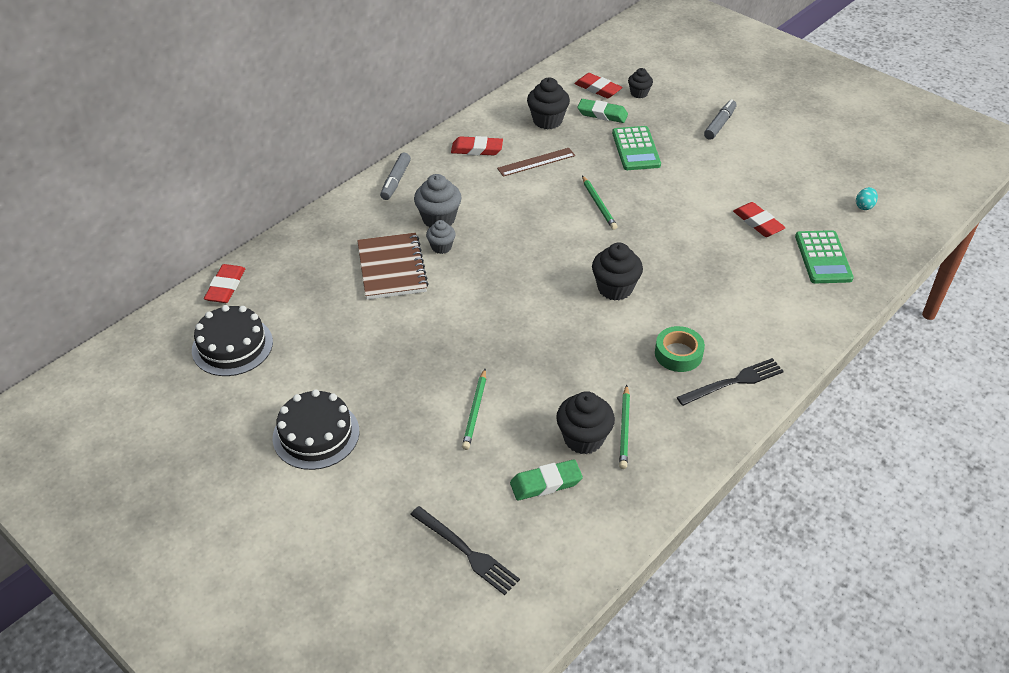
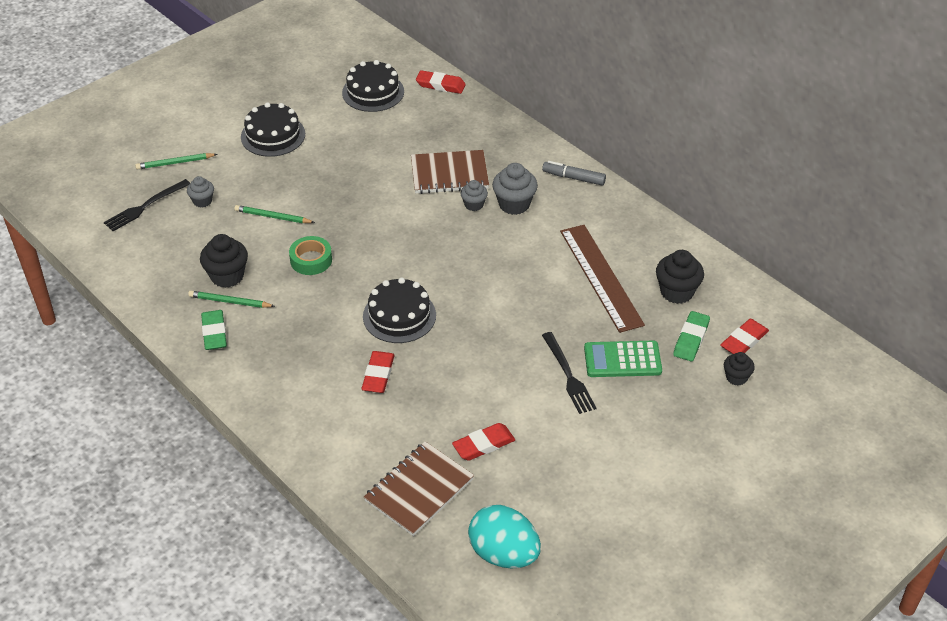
camera: 95 degrees right, 0 degrees up
(451, 488) = (202, 201): none -> grey cupcake
(477, 149) = (624, 234): red eraser -> red eraser (378, 375)
(536, 162) = (601, 277): brown ruler -> brown ruler, size x1.76
(546, 483) = (190, 251): green eraser -> green eraser (214, 333)
(598, 204) = (526, 318): green pencil -> green pencil (175, 163)
(615, 288) = (399, 316): black cupcake -> black cake
(678, 354) = (305, 348): green tape -> green tape (311, 260)
(719, 124) = (672, 444): grey marker -> none
(733, 382) = (262, 381): black fork -> black fork (568, 375)
(823, 258) = (419, 490): green calculator -> brown notebook
(864, 206) = (503, 554): turquoise egg -> turquoise egg, size x2.38

